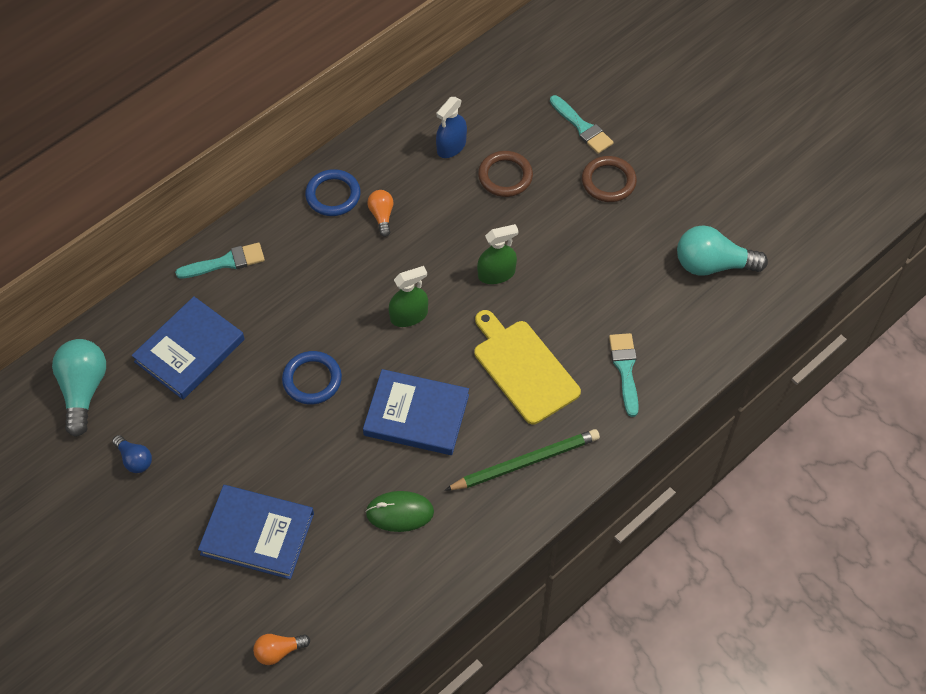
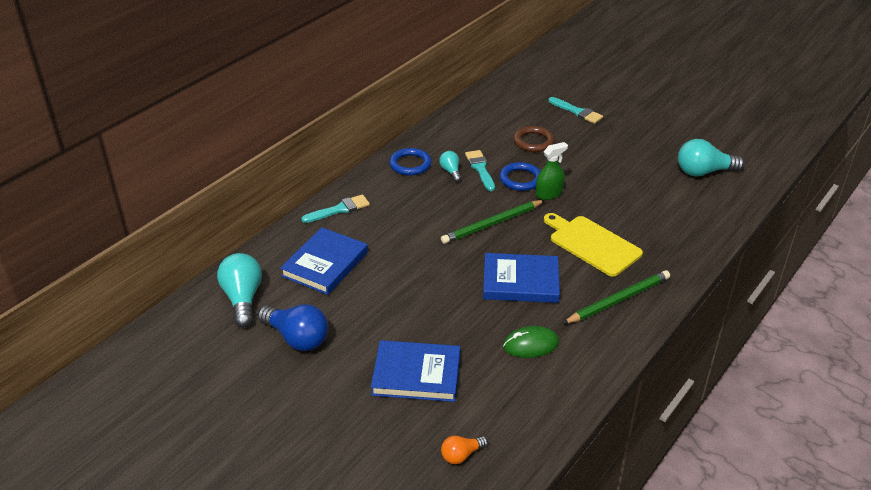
camera: 10 degrees left, 20 degrees down
(134, 459) = (297, 338): blue light bulb -> blue light bulb, size x1.87
(312, 380) = (429, 270): blue ring -> blue ring (520, 179)
(382, 216) = (451, 171): orange light bulb -> turquoise light bulb
(409, 315) = (492, 224): green spray bottle -> green pencil
(451, 146) = (488, 130): blue spray bottle -> none
(608, 181) = (608, 137): brown ring -> none
(625, 370) = (669, 236): turquoise brush -> turquoise brush (480, 169)

